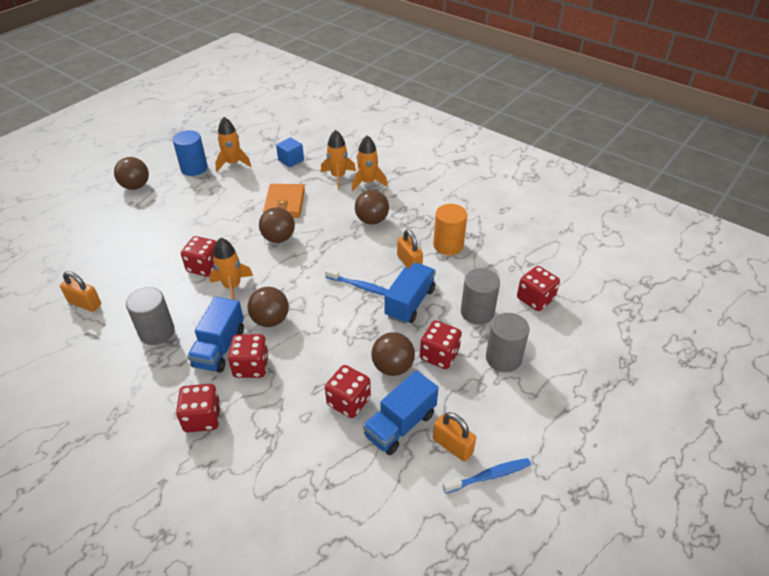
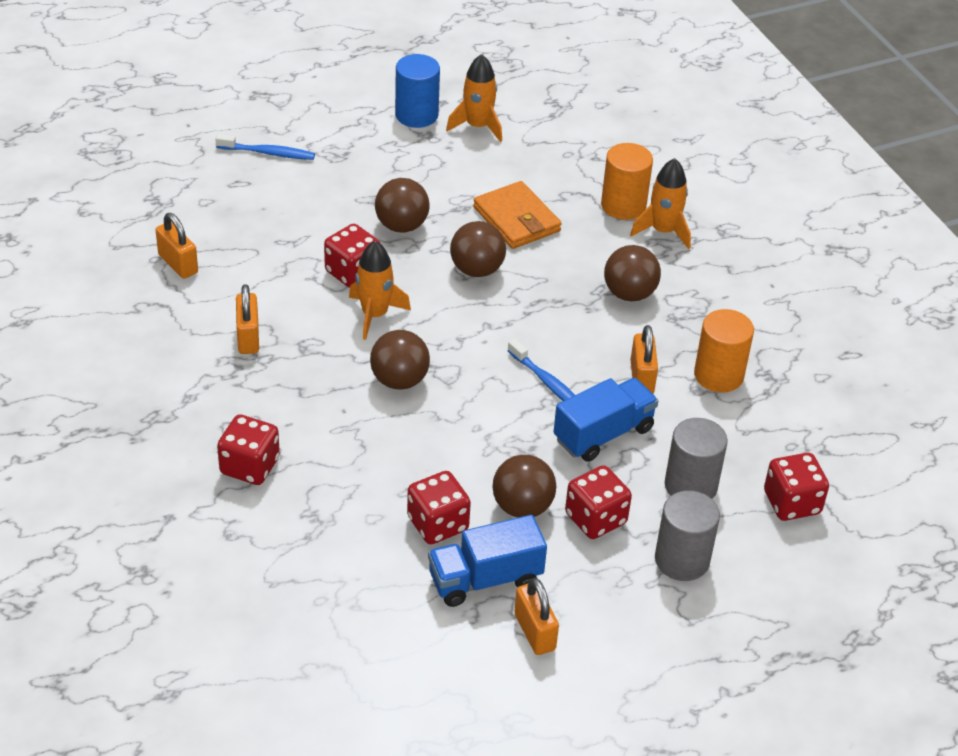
camera: 25 degrees right, 0 degrees up
(136, 186) = (320, 115): brown ball -> brown ball (401, 226)
(157, 332) = (248, 337): grey cylinder -> orange padlock
(219, 348) = (315, 389): blue truck -> none
(251, 366) = (341, 429): red dice -> none
(285, 203) = (516, 219): orange wallet -> orange wallet turned 60 degrees counterclockwise
(291, 160) = (567, 152): blue cube -> none
(338, 177) = (623, 205): orange rocket -> orange cylinder
(489, 476) = (556, 685): blue toothbrush -> blue toothbrush (268, 153)

